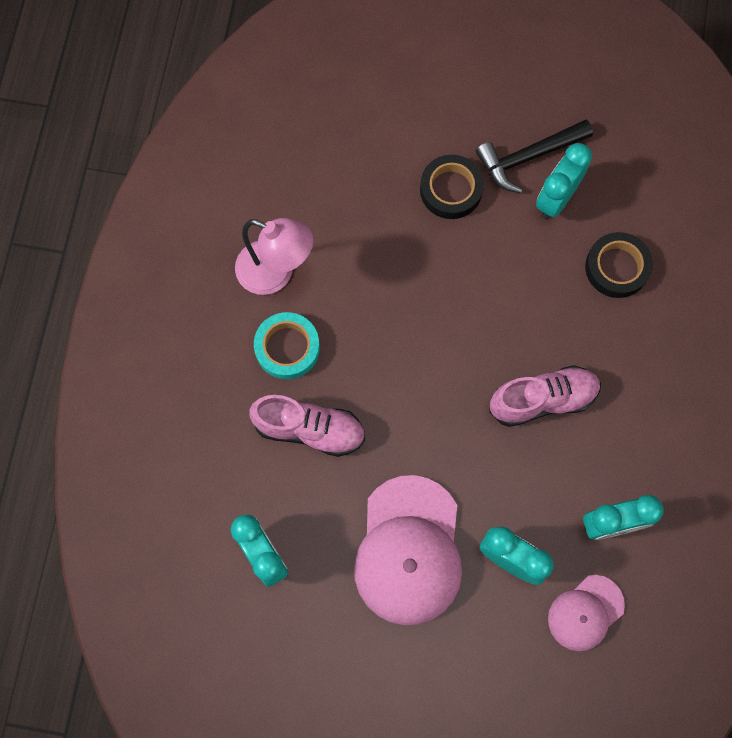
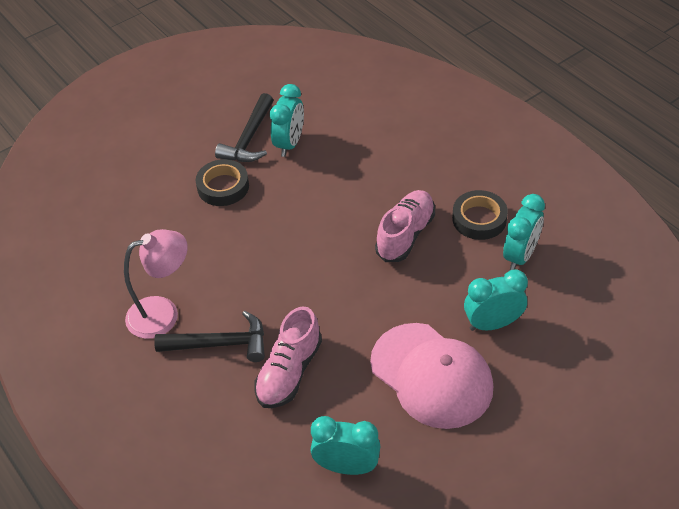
camera: 45 degrees left, 25 degrees down
(287, 348) = (220, 344): turquoise tape -> black hammer
(309, 429) = (289, 372): pink shoe -> pink shoe turned 150 degrees clockwise
(556, 199) = (289, 144): turquoise clock -> turquoise clock turned 150 degrees counterclockwise
(585, 613) = (566, 309): pink cap -> none
(616, 267) = (363, 145): black tape -> black tape (479, 219)

